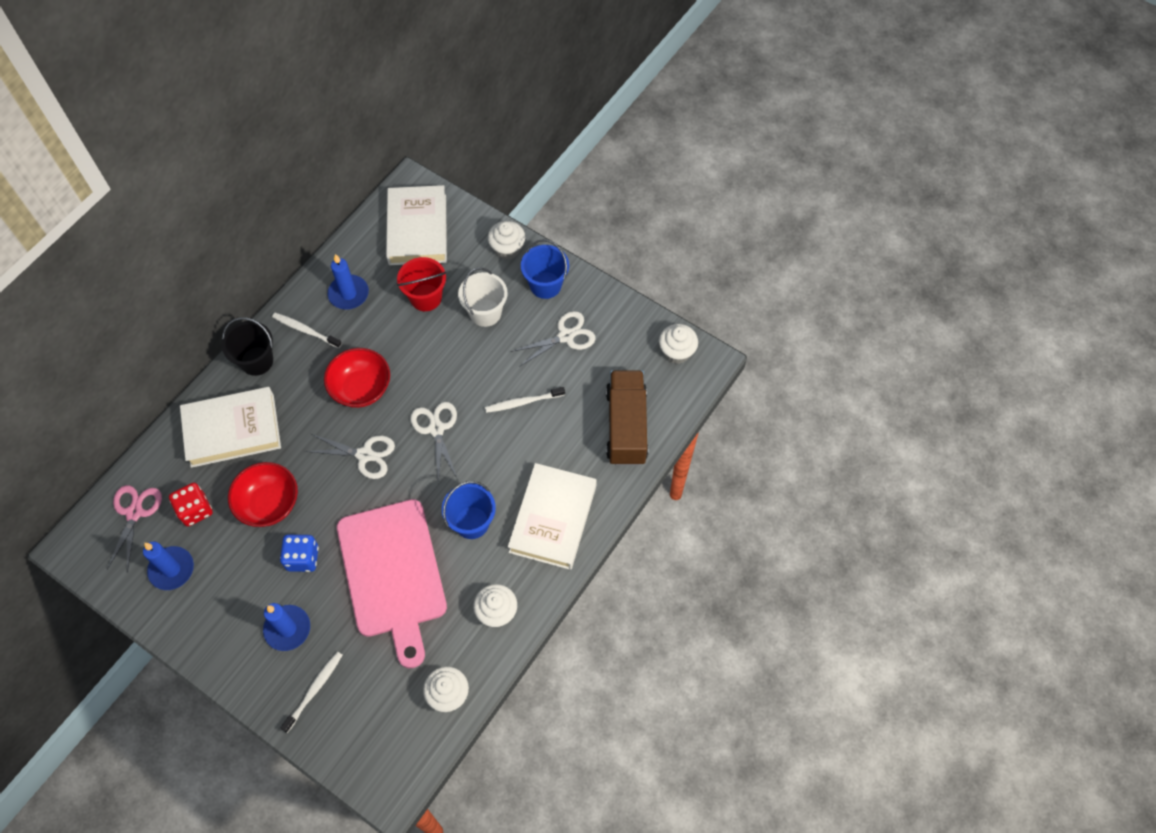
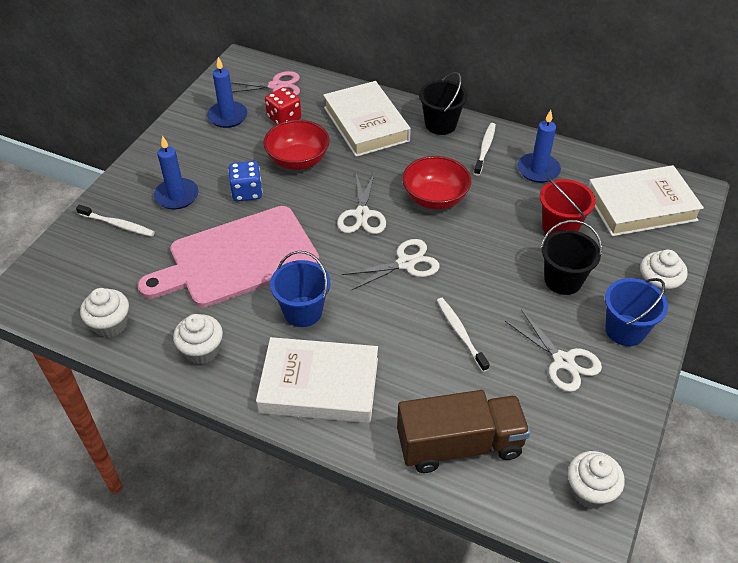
camera: 80 degrees right, 15 degrees down
(485, 312) = (563, 280): white bucket -> black bucket

